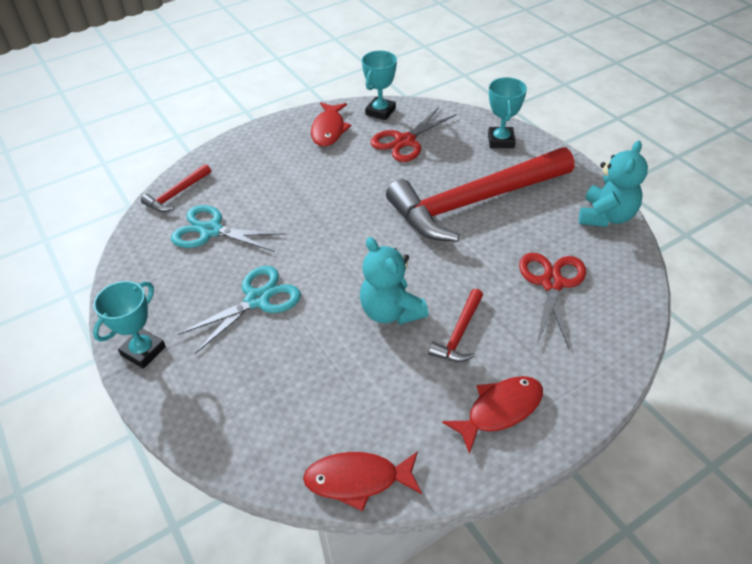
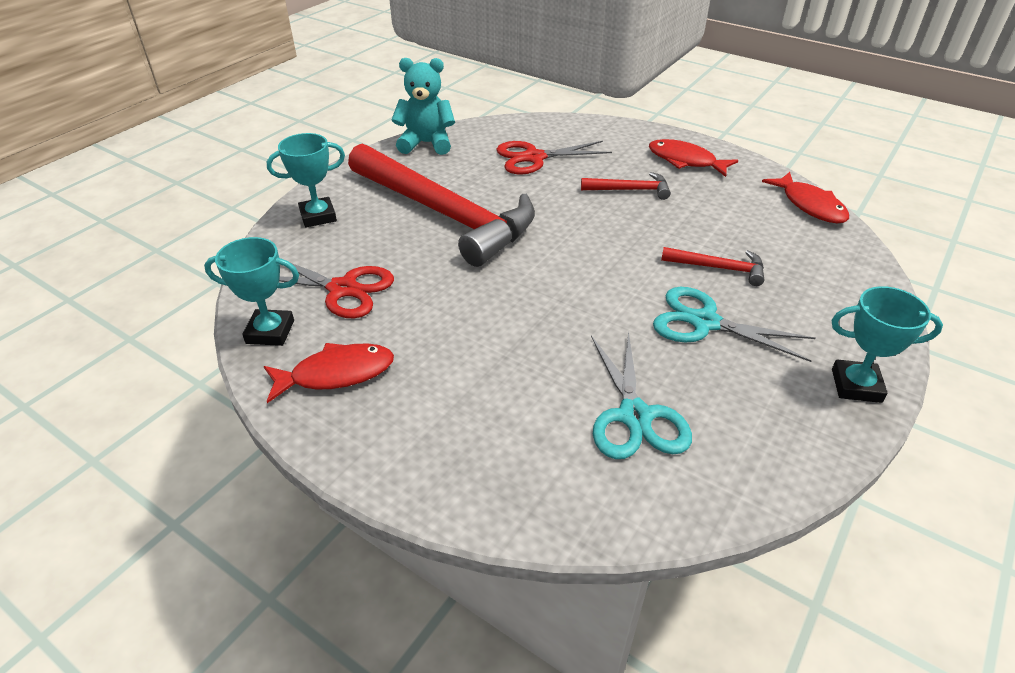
camera: 115 degrees left, 5 degrees down
(176, 194) = (588, 503): red hammer -> red hammer (718, 268)
(391, 311) = (638, 230): turquoise teddy bear -> none

